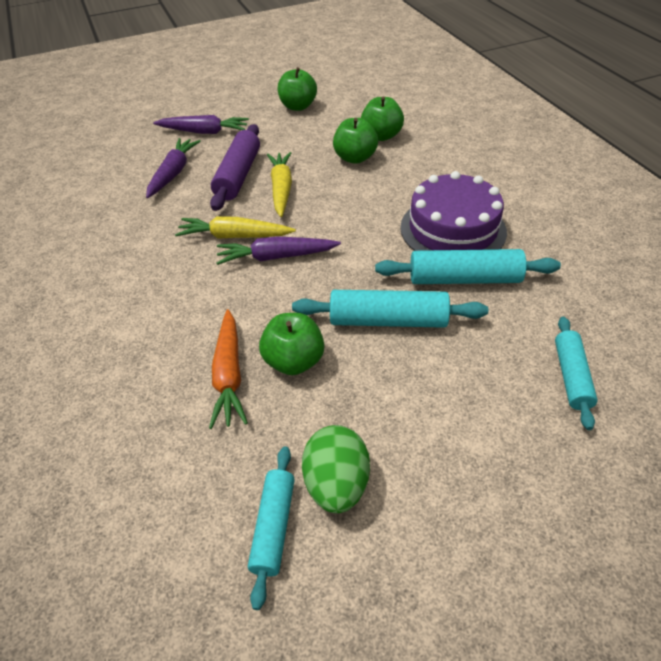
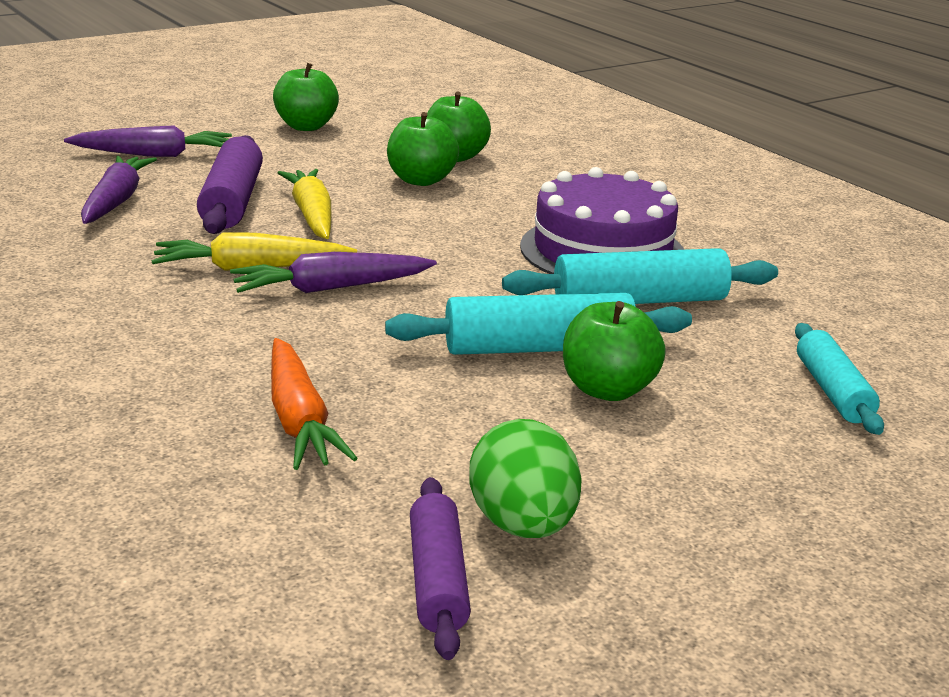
camera: 15 degrees left, 20 degrees down
(274, 527) = (438, 579): turquoise rolling pin -> purple rolling pin
(294, 361) = (403, 399): green apple -> green apple (607, 389)

